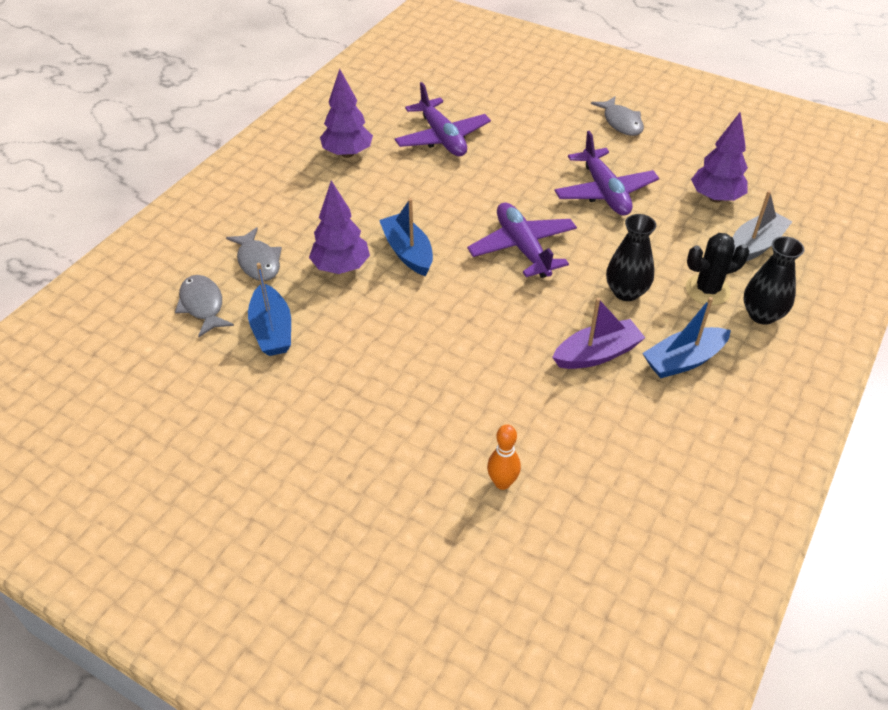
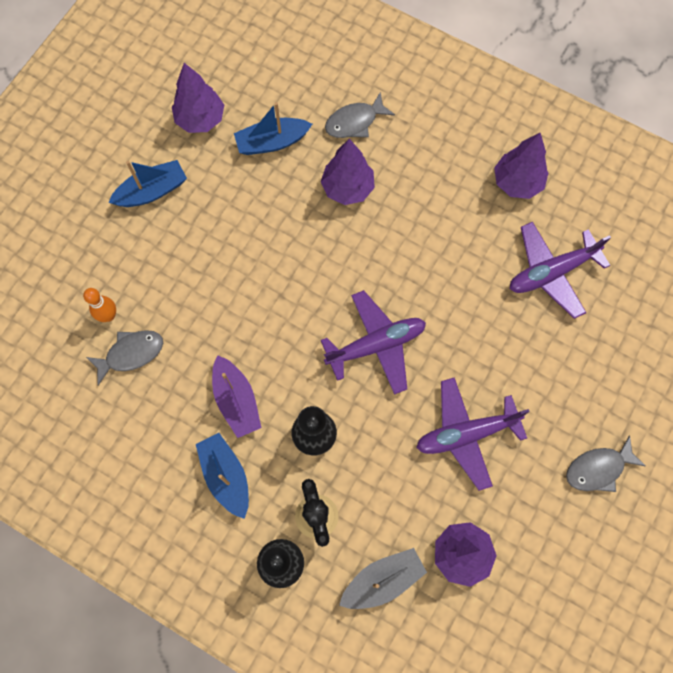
camera: 90 degrees right, 25 degrees up
(203, 305) = (301, 88): grey fish -> grey fish (131, 354)
(226, 399) = (200, 119): none -> purple tree
(408, 252) = (368, 243): blue boat -> blue boat (152, 191)
(755, 246) = (382, 580): grey boat -> grey boat turned 75 degrees counterclockwise

